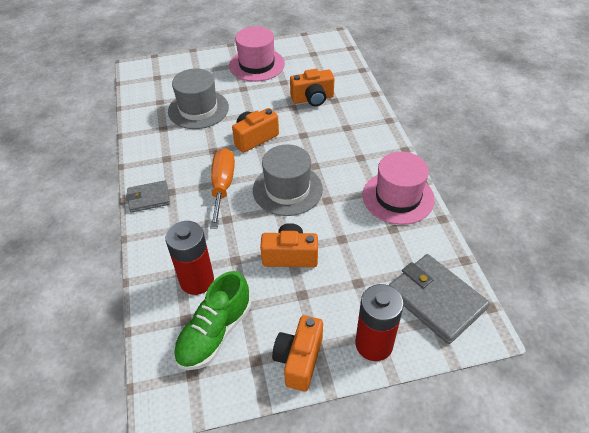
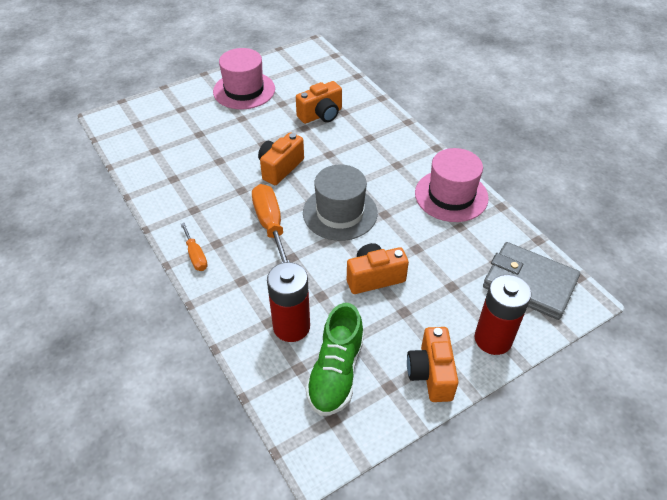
camera: 20 degrees left, 0 degrees up
(149, 198) = (196, 256): grey wallet -> orange screwdriver
(198, 109) = (203, 150): grey hat -> none

